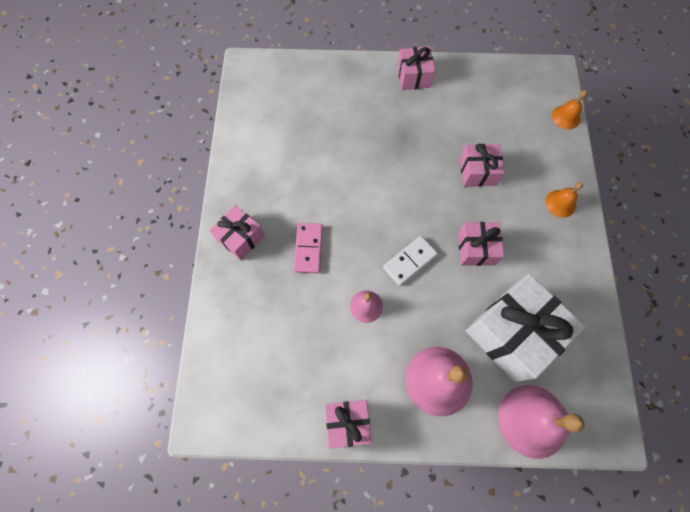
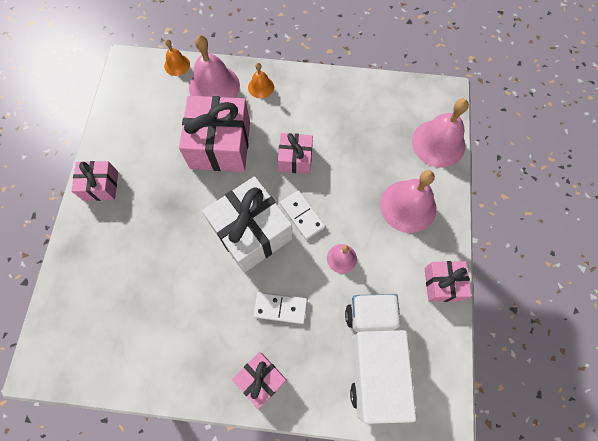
camera: 85 degrees left, 0 degrees up
(264, 344) = (373, 356): none -> white truck
(308, 249) = (280, 308): pink domino -> white domino
(477, 172) = (220, 145): pink gift -> pink gift, size x1.82
(512, 333) = (371, 144): white gift -> white gift (251, 232)
(548, 156) = (214, 86): none -> pink bell

